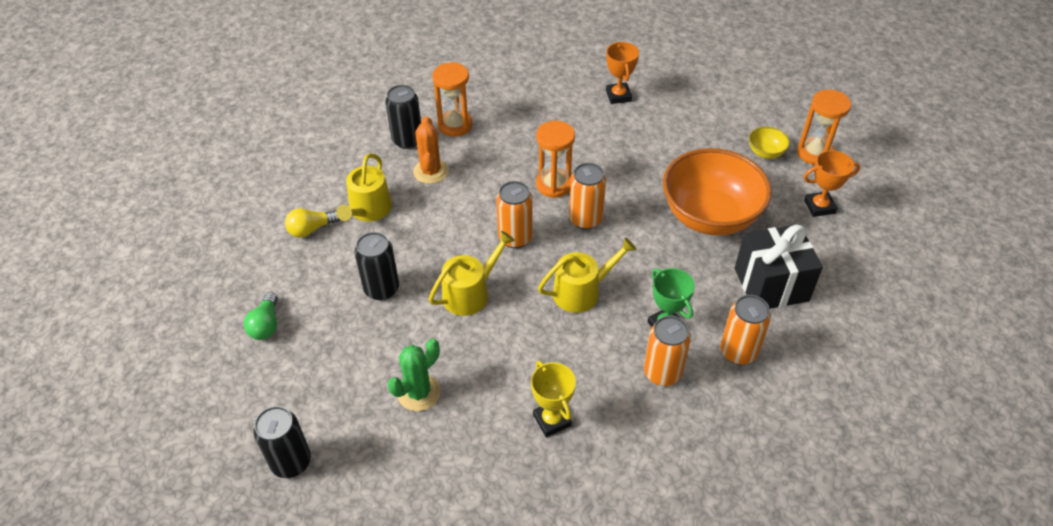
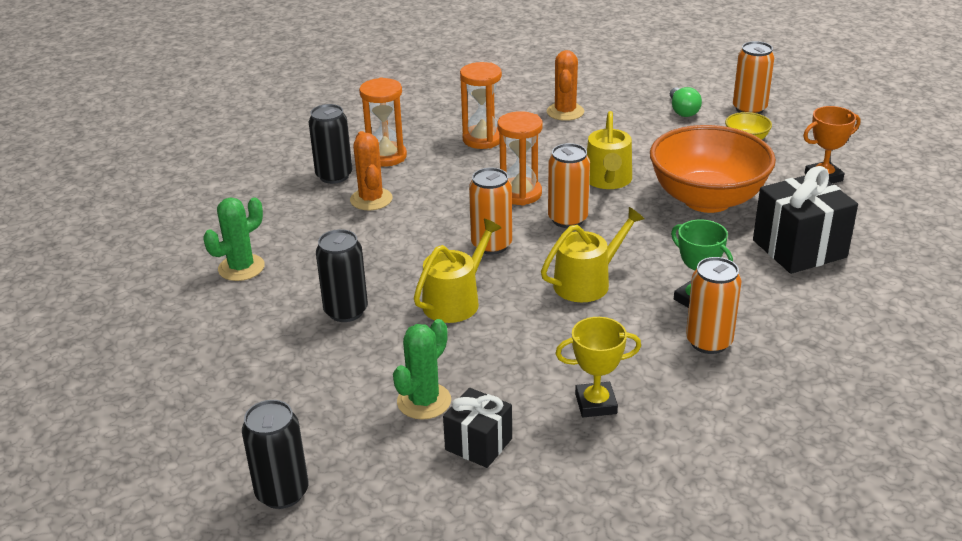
camera: 10 degrees left, 15 degrees down
(266, 325) = (210, 363): green light bulb -> green light bulb (682, 111)
(311, 229) = (241, 268): yellow light bulb -> green cactus
(368, 210) = (306, 242): yellow watering can -> yellow watering can (608, 180)
(449, 443) = (478, 444): none -> black gift
(552, 420) = (596, 404): yellow trophy -> yellow trophy turned 60 degrees counterclockwise
(618, 96) = (565, 112): orange trophy -> orange cactus
(738, 352) = (787, 311): orange can -> orange can (749, 109)
(814, 153) = (799, 134): orange hourglass -> orange hourglass (482, 139)

